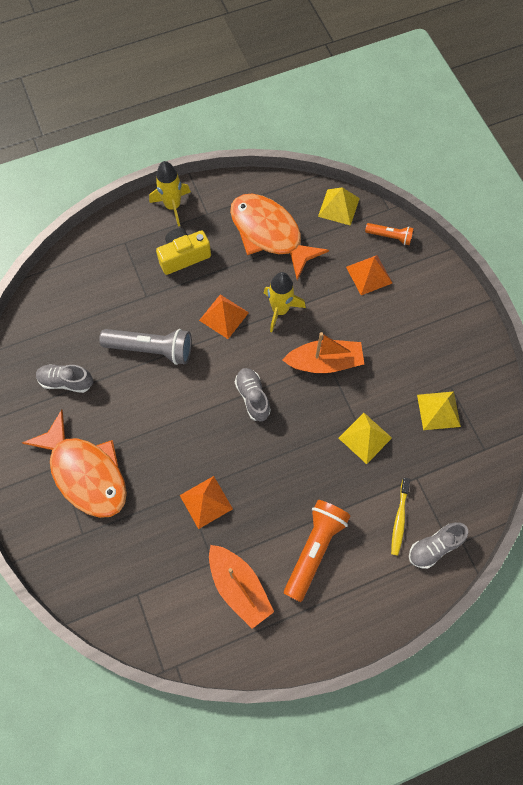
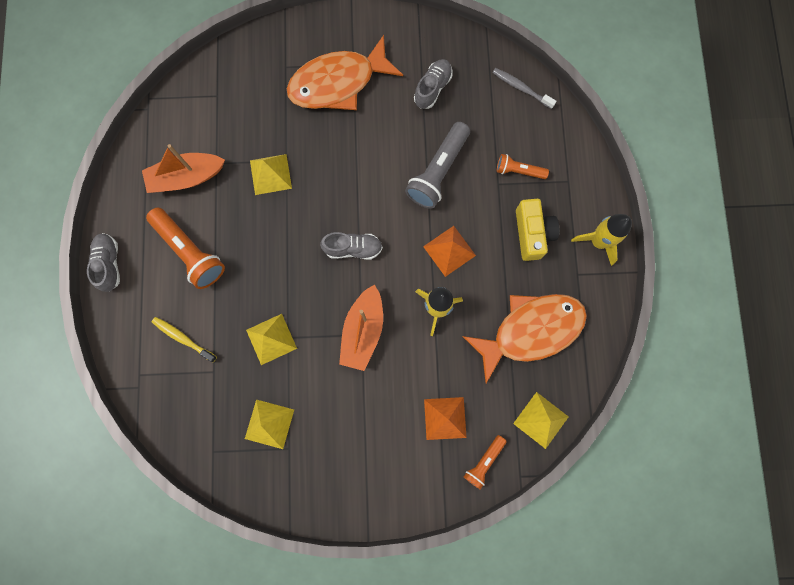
camera: 110 degrees right, 10 degrees up
(43, 305) = (521, 88): none -> grey toothbrush
(128, 283) = (518, 171): none -> orange flashlight
(206, 502) = (270, 174): orange pyramid -> yellow pyramid
(434, 547) = (145, 359): grey shoe -> grey shoe (109, 264)

